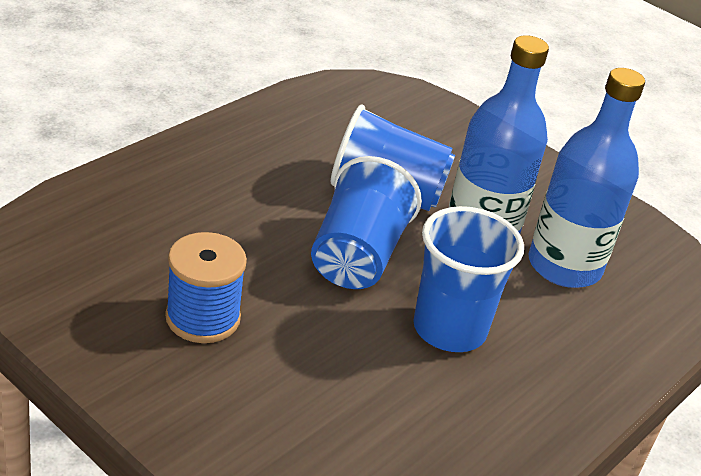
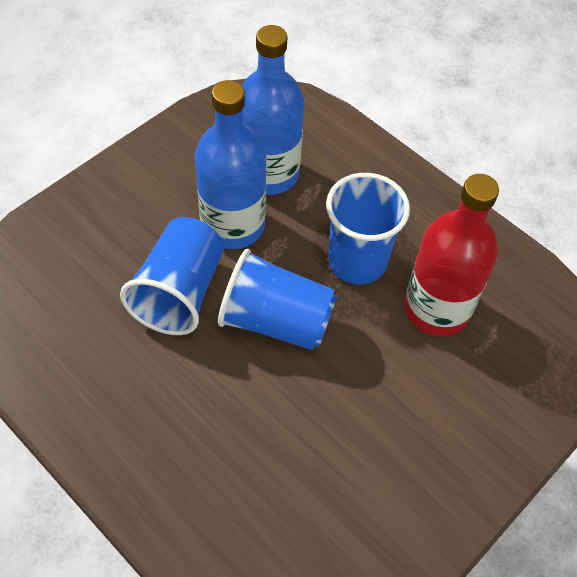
camera: 85 degrees left, 20 degrees up
(203, 318) = (376, 444): blue spool -> none
(388, 395) = (436, 309): none -> red bottle

